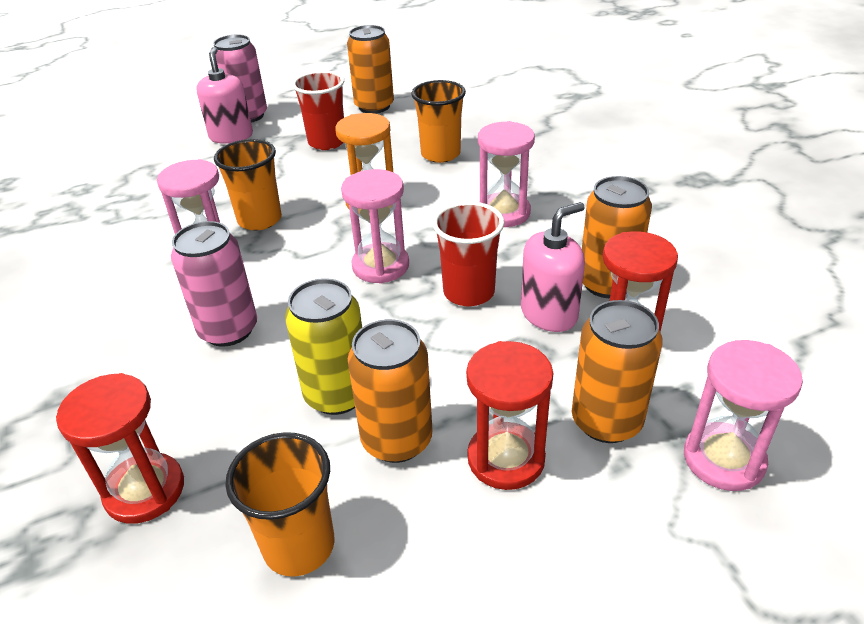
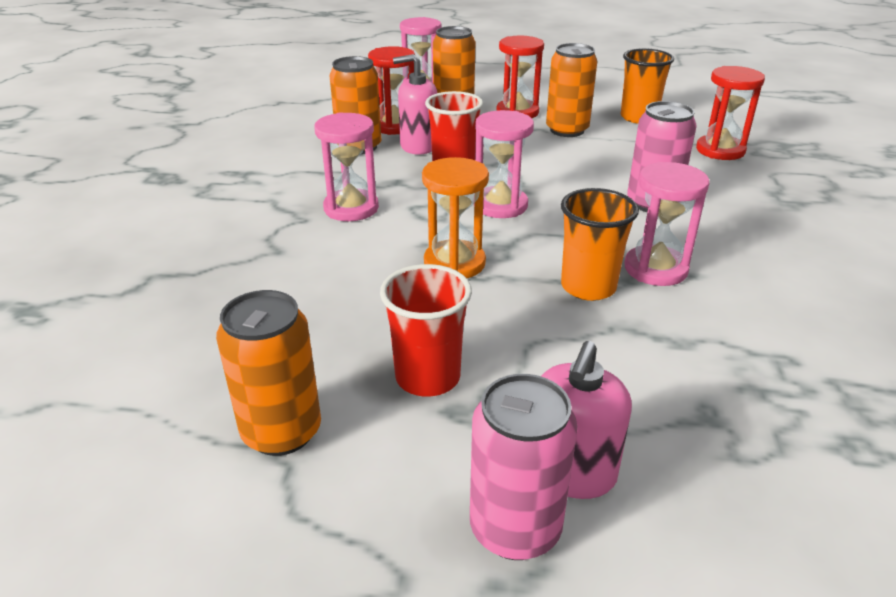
camera: 150 degrees left, 5 degrees down
(337, 394) = (588, 152): yellow can -> none
(440, 154) = (316, 291): orange cup -> none

